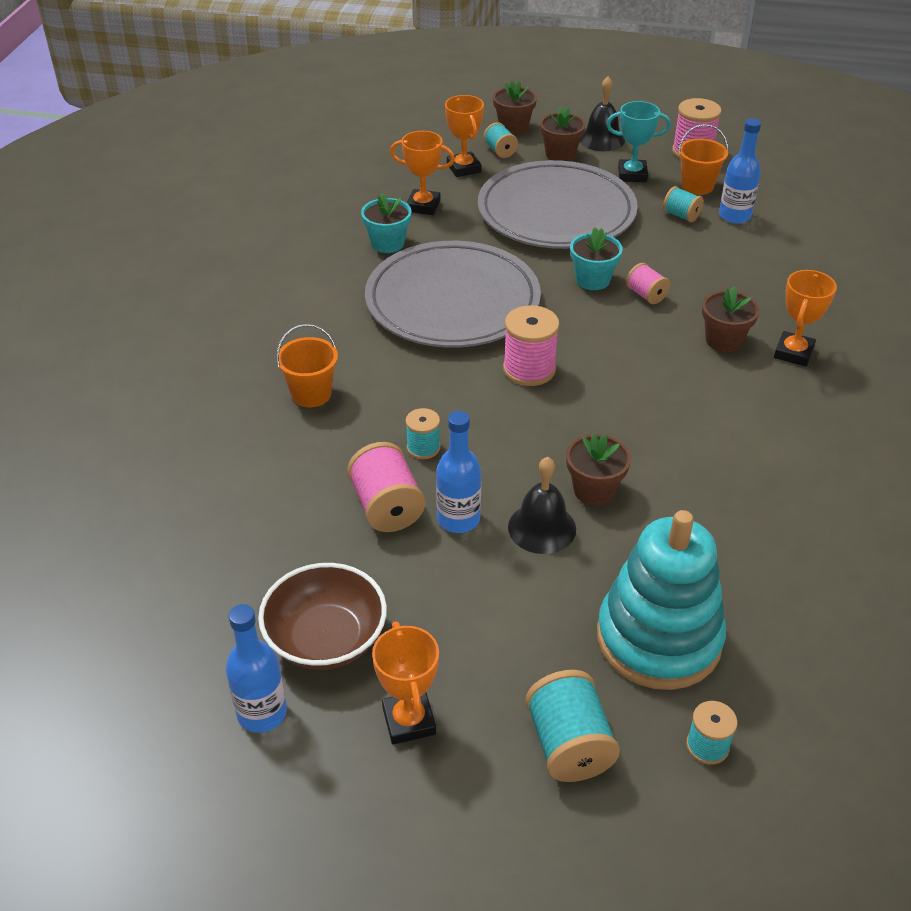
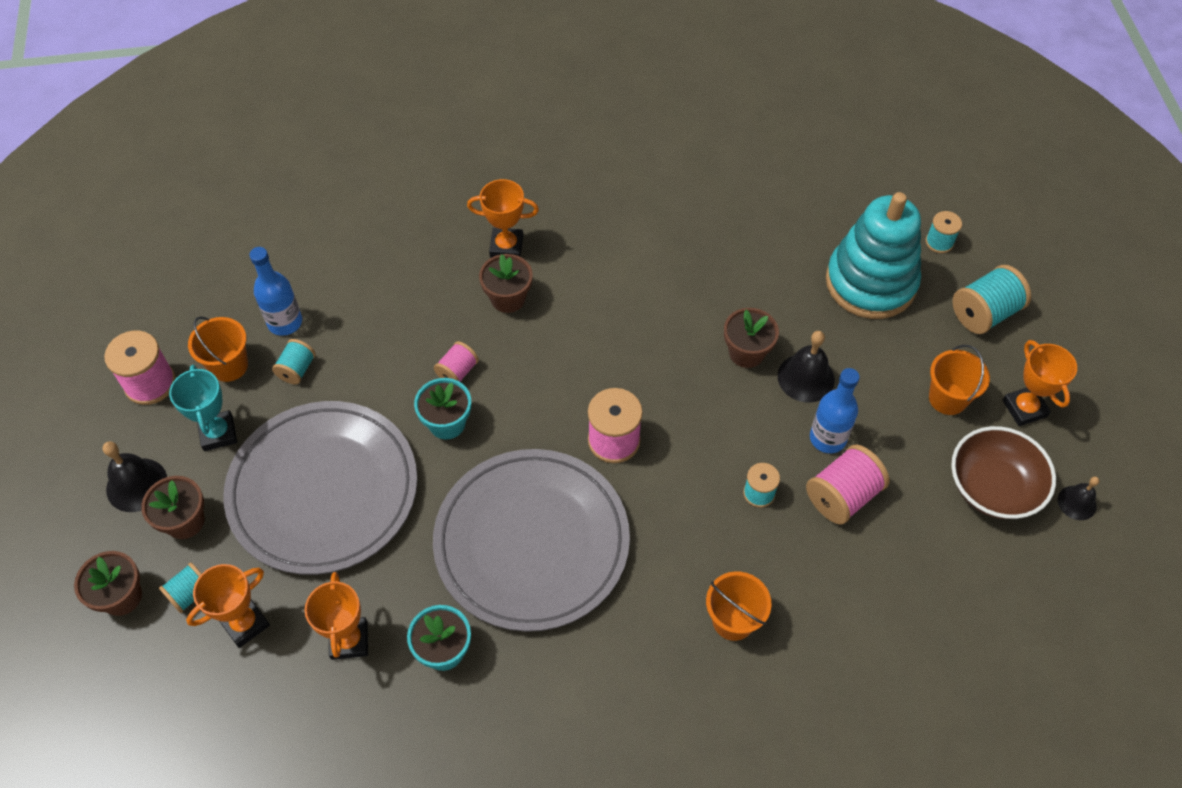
camera: 110 degrees left, 15 degrees up
(262, 713) = (1077, 502): blue bottle -> black bell
(409, 721) = (1024, 408): orange trophy -> orange trophy turned 75 degrees counterclockwise
(458, 646) = (947, 398): none -> orange bucket

